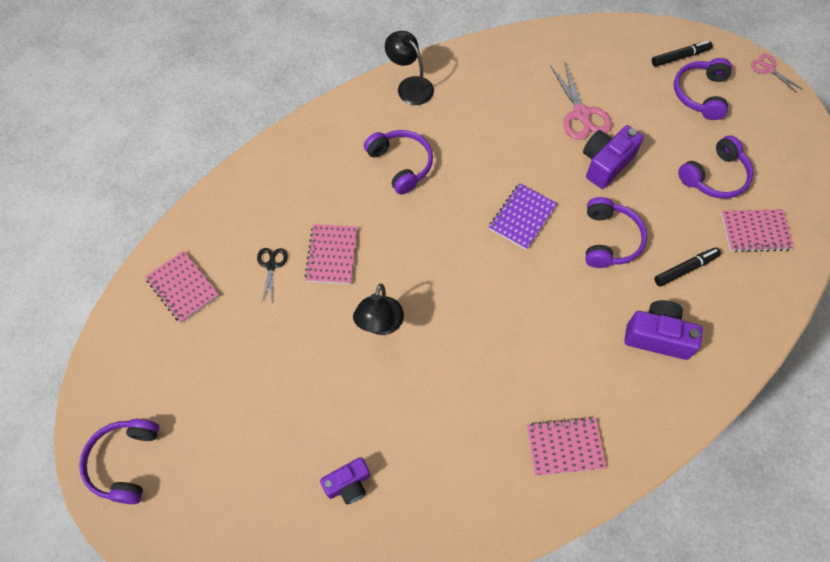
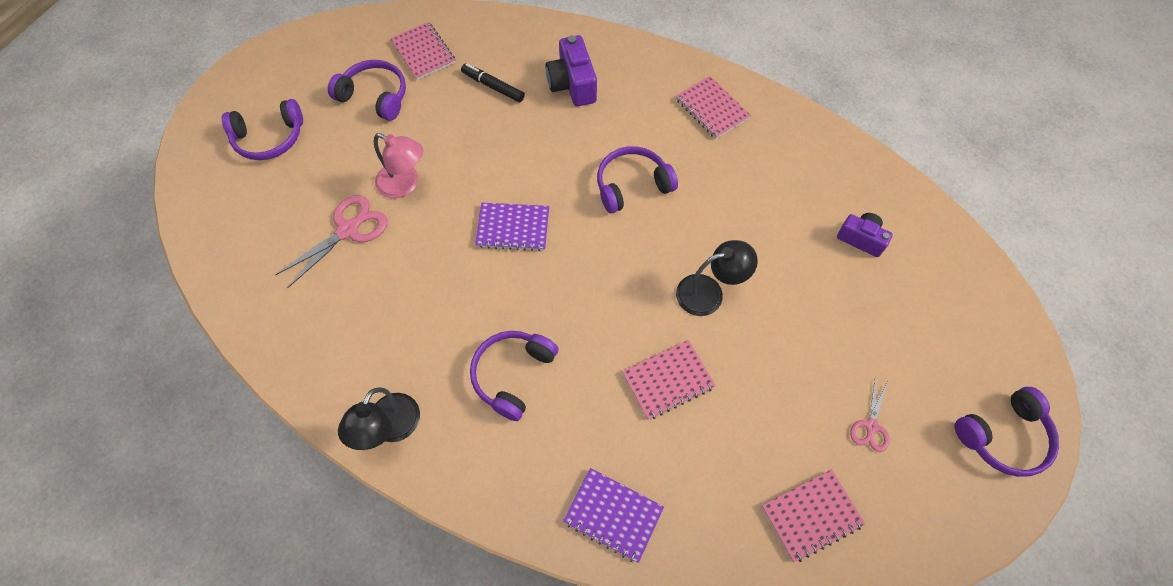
camera: 120 degrees left, 0 degrees up
(183, 287) = (811, 515): pink notebook -> pink notebook turned 45 degrees clockwise
(271, 176) = (613, 515): none -> purple notebook
(271, 265) = (720, 435): black scissors -> none
(606, 163) = (405, 184): purple camera -> pink lamp
(609, 240) = (495, 149): purple headphones -> purple headphones (632, 185)
(680, 57) = (220, 172): black marker -> none
(768, 69) = (207, 95): pink scissors -> pink scissors (871, 426)

